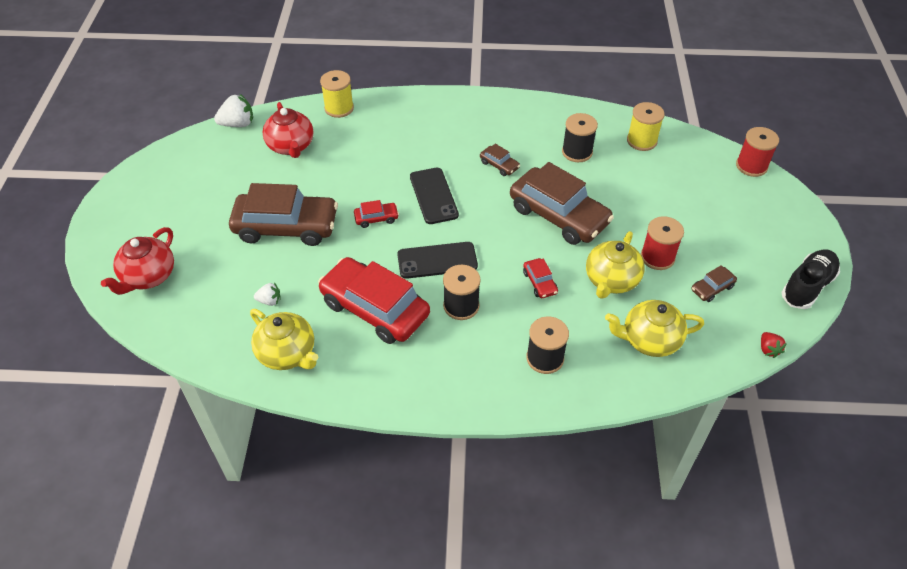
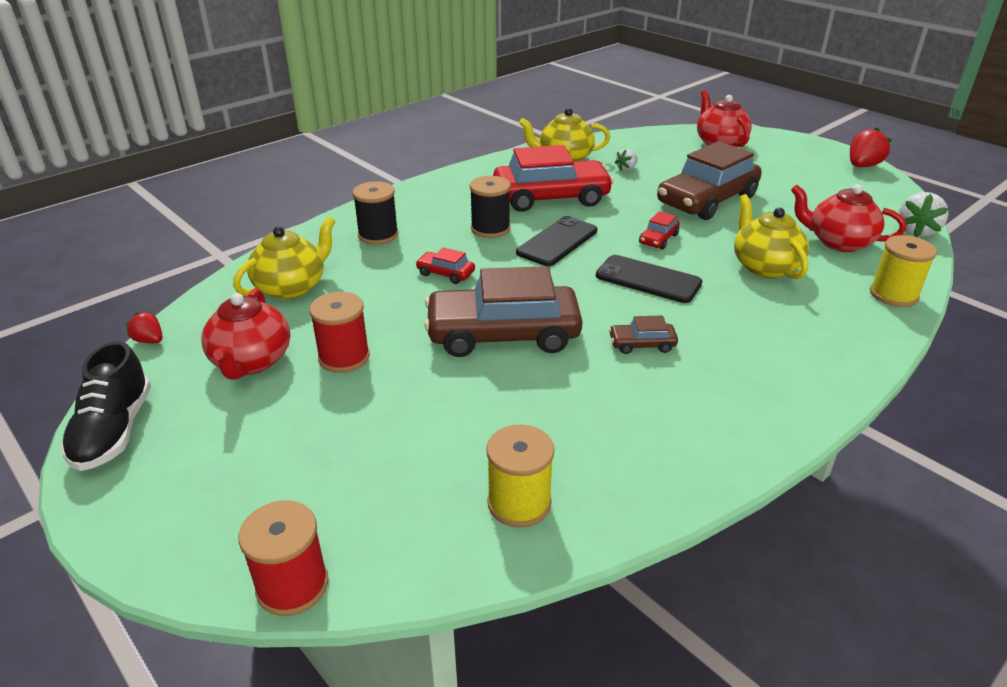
camera: 135 degrees right, 15 degrees down
(131, 180) = (862, 166): none -> red strawberry
(577, 152) = (583, 420): black spool -> none
(611, 280) = (376, 310): yellow teapot -> yellow teapot (764, 267)
(712, 288) = (251, 362): brown car -> red teapot

